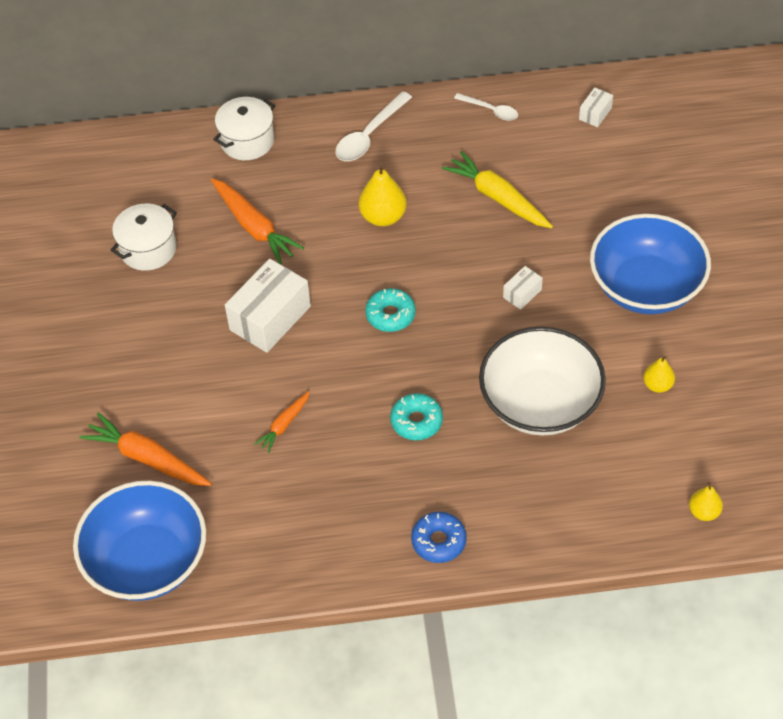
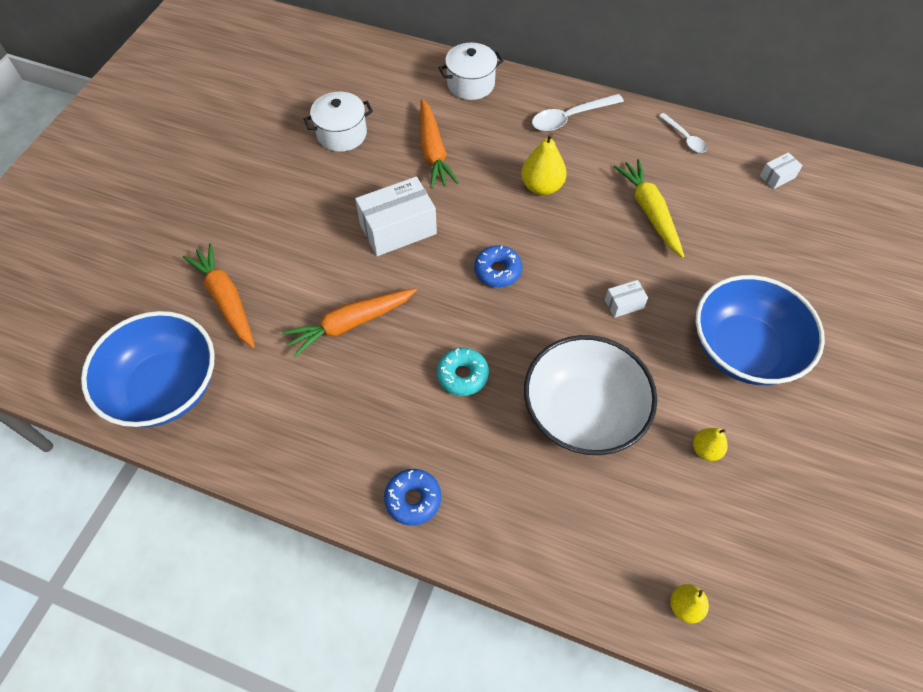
camera: 25 degrees right, 5 degrees up
(284, 425) = (350, 324): orange carrot -> orange carrot, size x1.80
(390, 315) = (497, 271): turquoise donut -> blue donut

